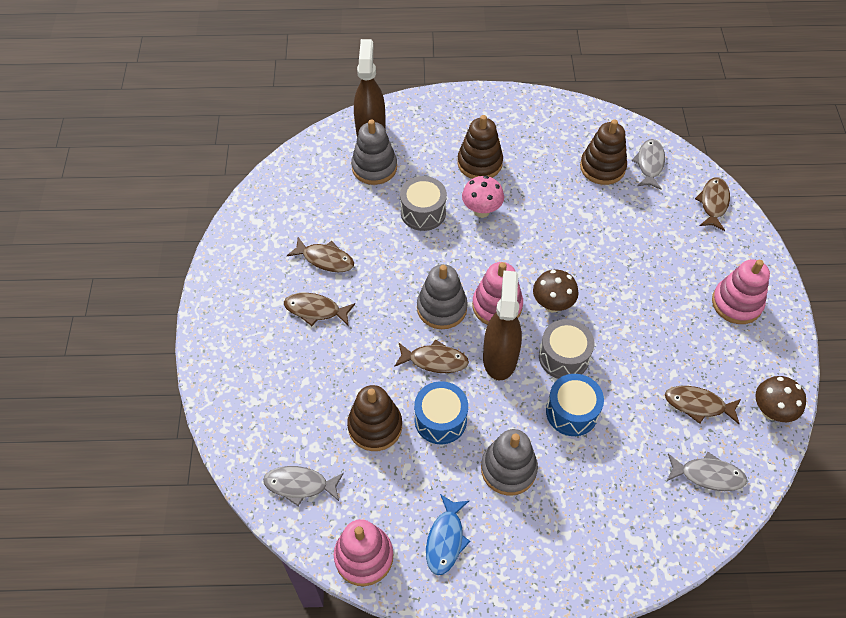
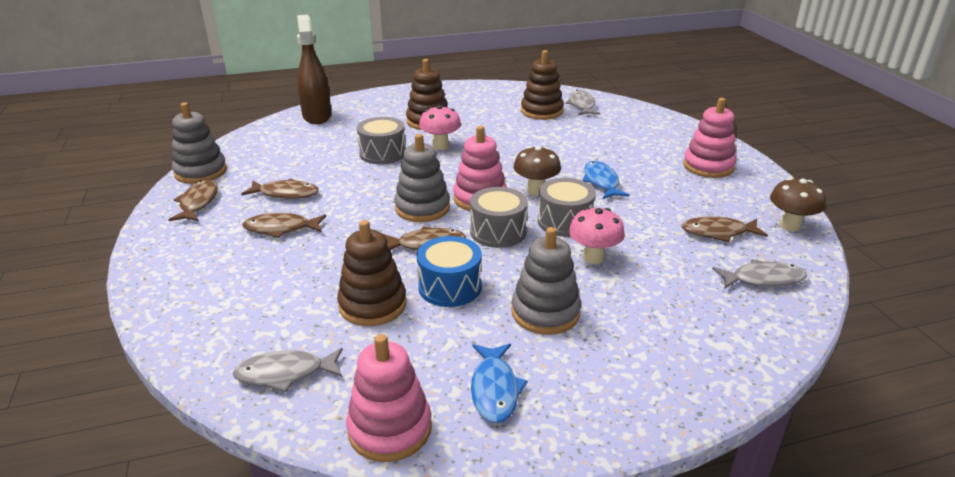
camera: 15 degrees left, 25 degrees down
(374, 167) = (325, 135): grey stacking toy -> grey stacking toy (201, 172)
(500, 357) = (498, 232): brown spray bottle -> grey drum
(572, 412) = (593, 257): blue drum -> pink mushroom
(620, 305) = (601, 182): none -> blue fish
(713, 203) = (649, 118): brown fish -> brown fish (198, 203)

